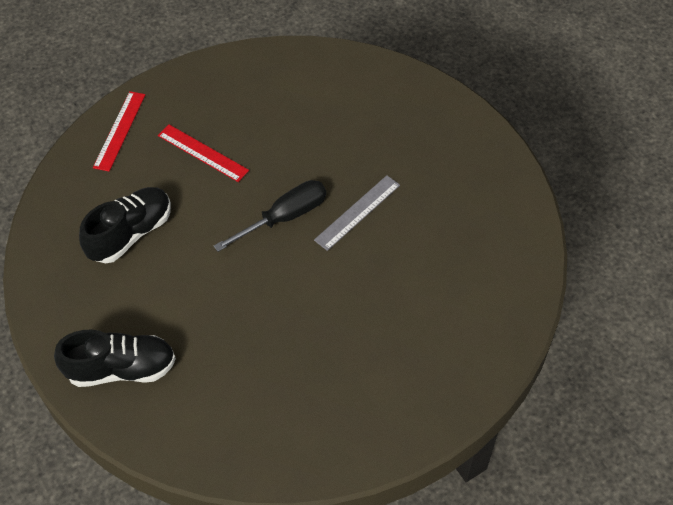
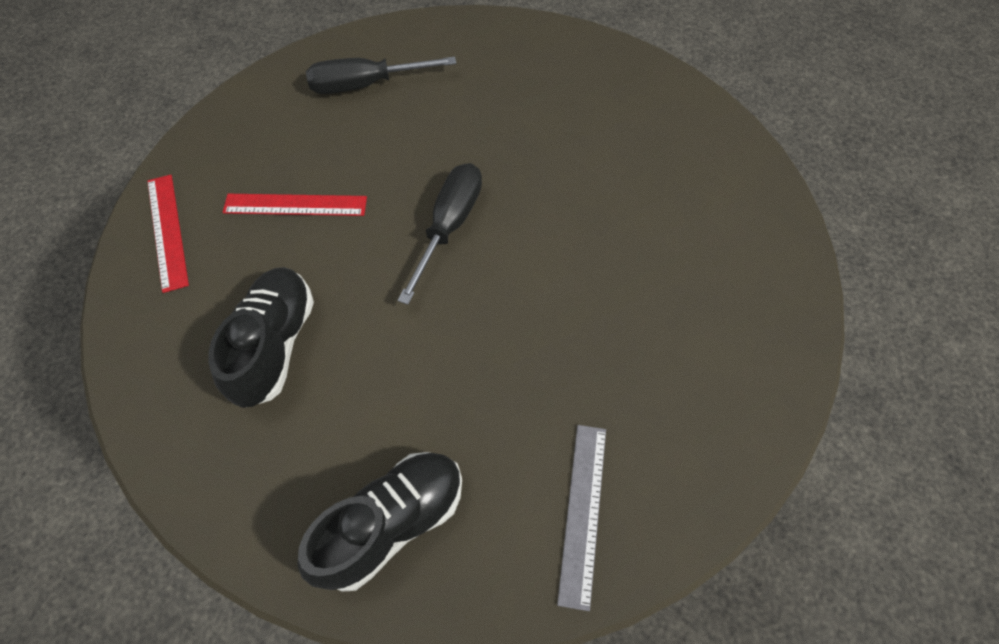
camera: 35 degrees left, 5 degrees up
(306, 91) = (366, 85): none -> black screwdriver
(357, 212) = (524, 179): grey ruler -> grey ruler (582, 512)

